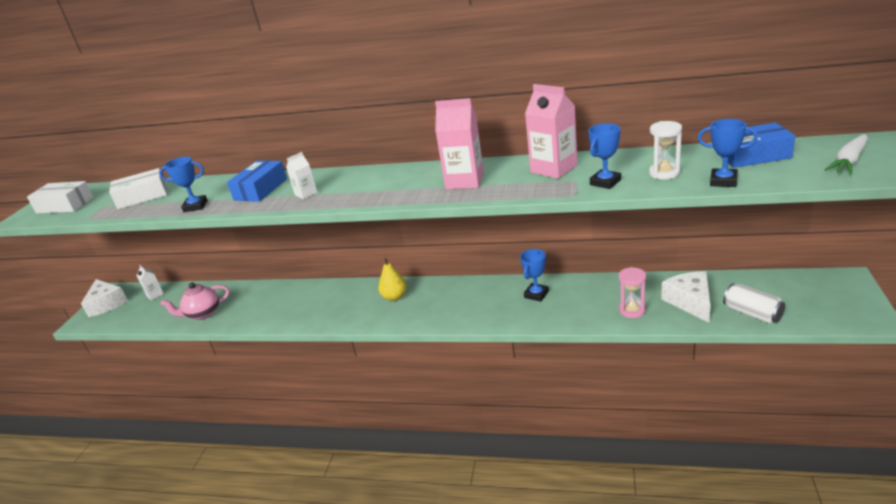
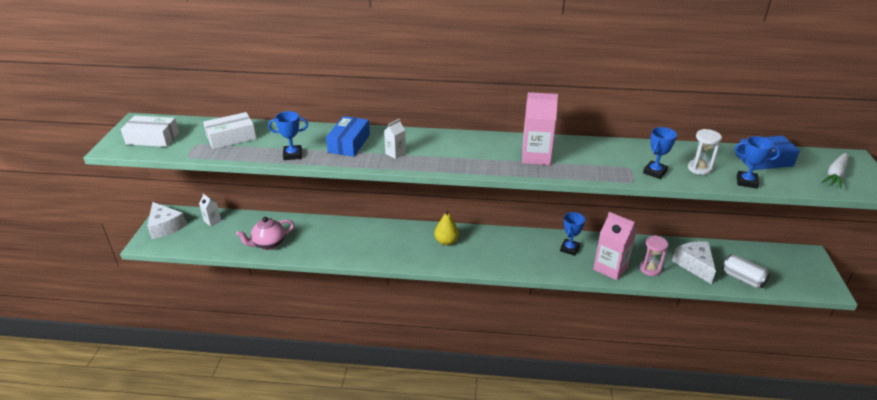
camera: 10 degrees left, 5 degrees up
(553, 169) = (608, 153): pink carton -> pink carton (610, 268)

